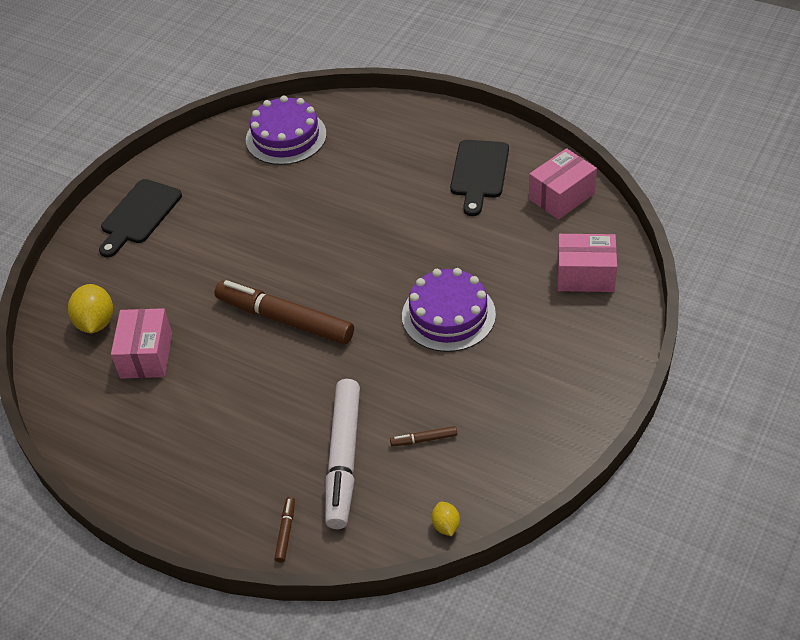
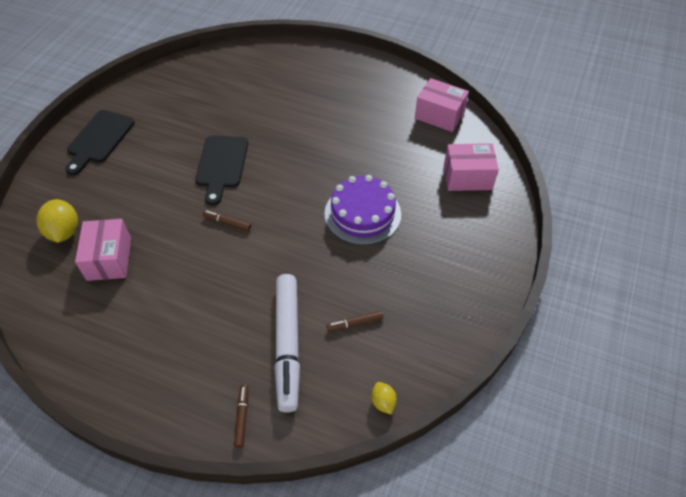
camera: 10 degrees left, 5 degrees up
(285, 319) = (227, 223): brown marker -> brown marker, size x0.41
(286, 137) = (217, 74): purple cake -> none
(479, 173) = (373, 99): black cutting board -> black cutting board (221, 165)
(561, 196) = (439, 115): pink box -> pink box turned 75 degrees clockwise

